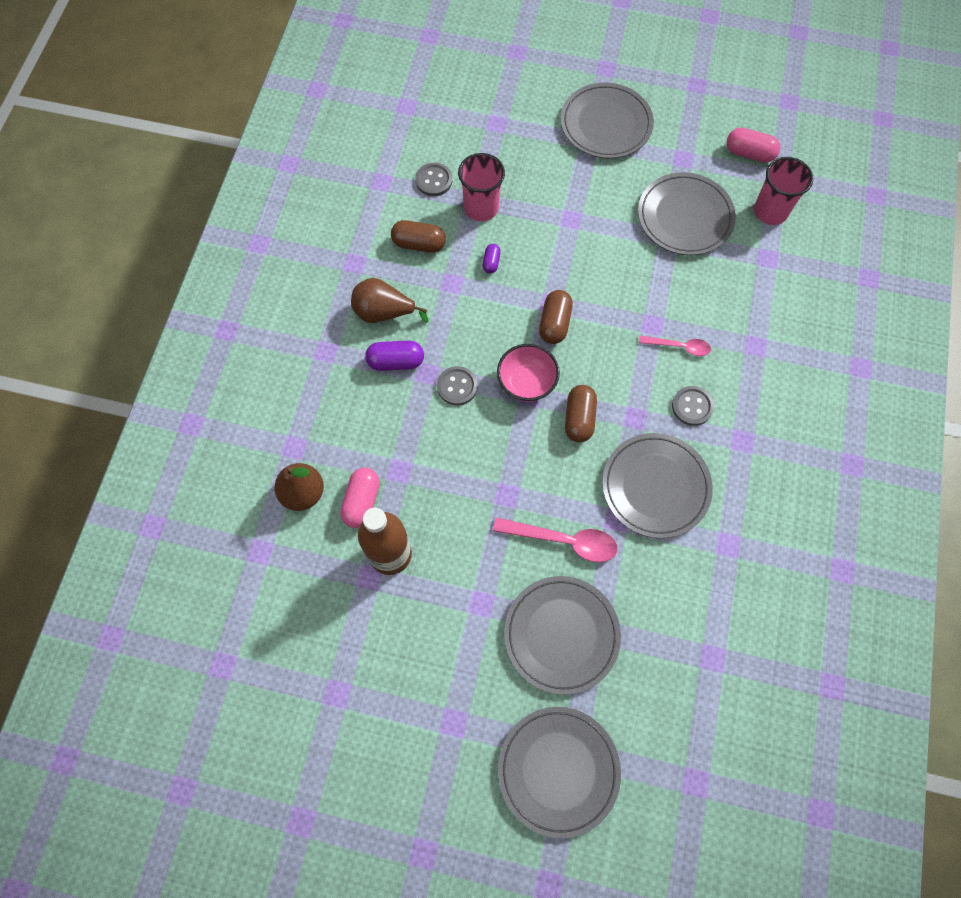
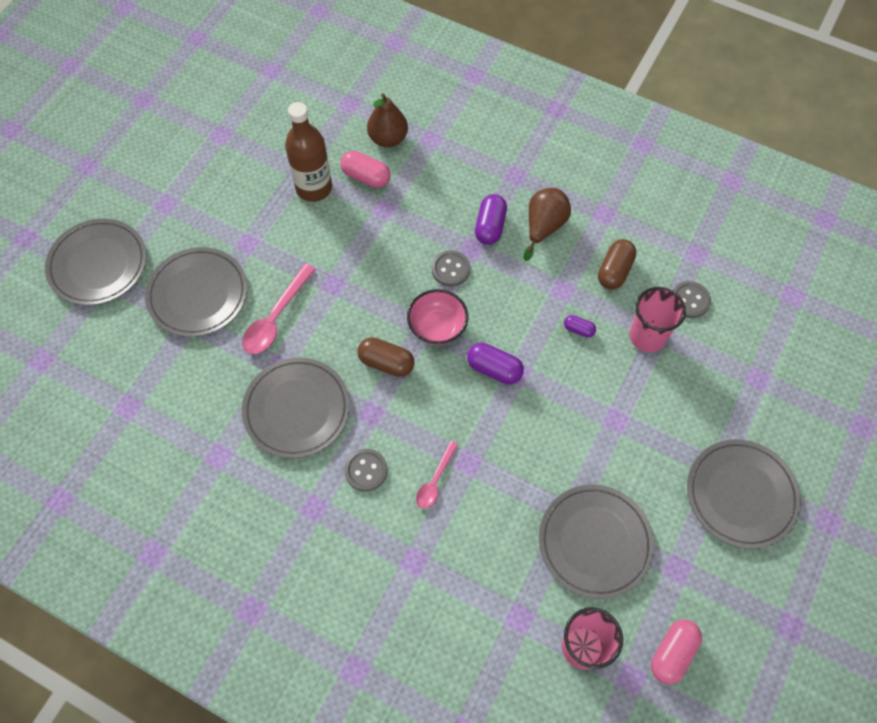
camera: 105 degrees right, 5 degrees down
(554, 323) = (494, 369): brown capsule -> purple capsule

